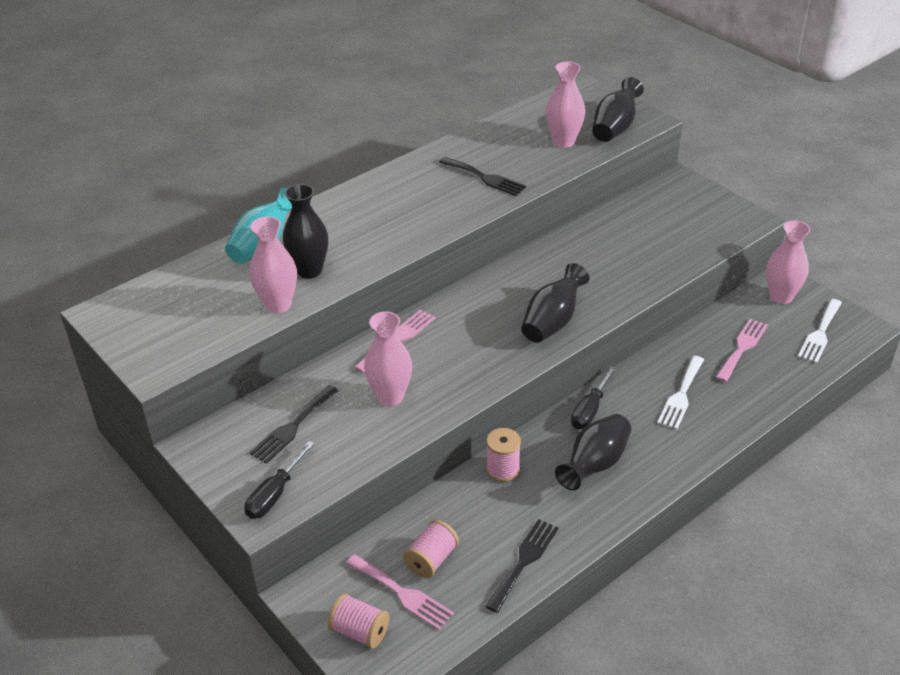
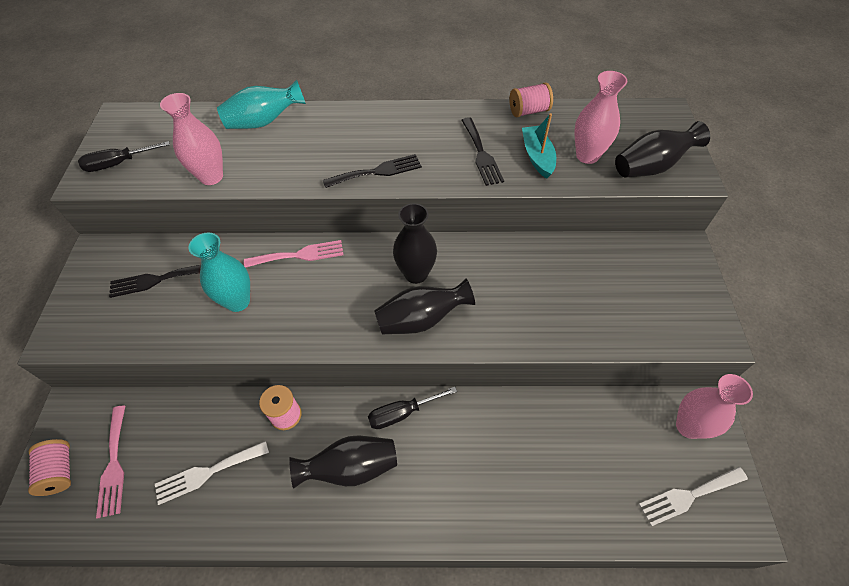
camera: 40 degrees right, 15 degrees up
(275, 494) = (84, 327): black screwdriver -> black screwdriver (119, 163)
(309, 270) = (264, 161): black vase -> black vase (416, 274)
(390, 396) = (238, 301): pink vase -> turquoise vase
(431, 559) = (160, 452): pink spool -> pink spool (528, 111)
(524, 561) = (208, 512): black fork -> black fork (377, 172)
(529, 159) = (537, 157): none -> turquoise boat
(681, 395) = (488, 458): white fork -> white fork (207, 472)
(742, 348) = (594, 453): pink fork -> none

